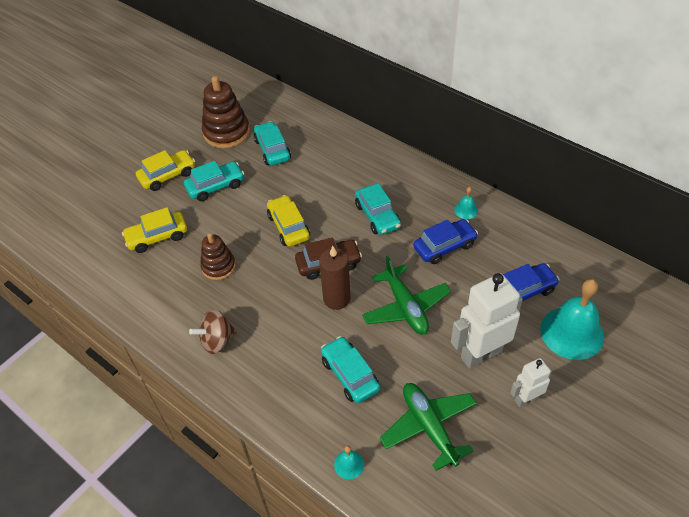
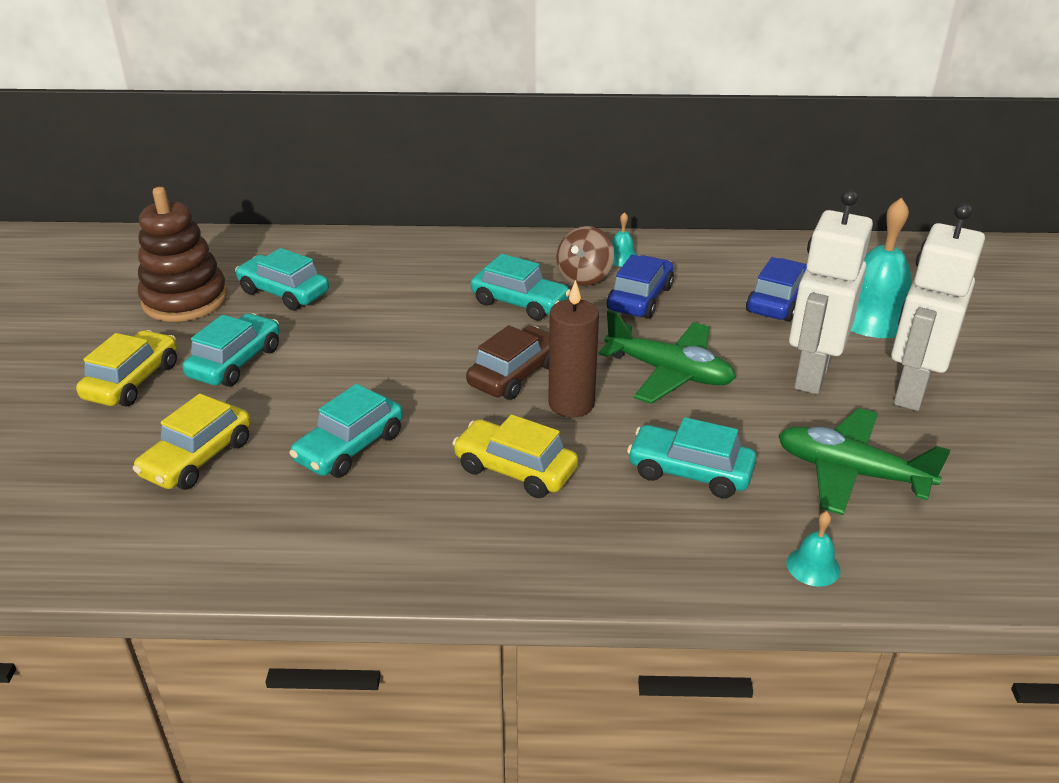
camera: 40 degrees left, 15 degrees down
(217, 341) = (452, 532): brown spinning top -> brown spinning top (584, 277)
(218, 266) = (350, 447): brown stacking toy -> turquoise car
(288, 227) = (408, 360): yellow car -> yellow car (515, 470)
(526, 399) = (910, 391): white robot -> white robot, size x1.84

